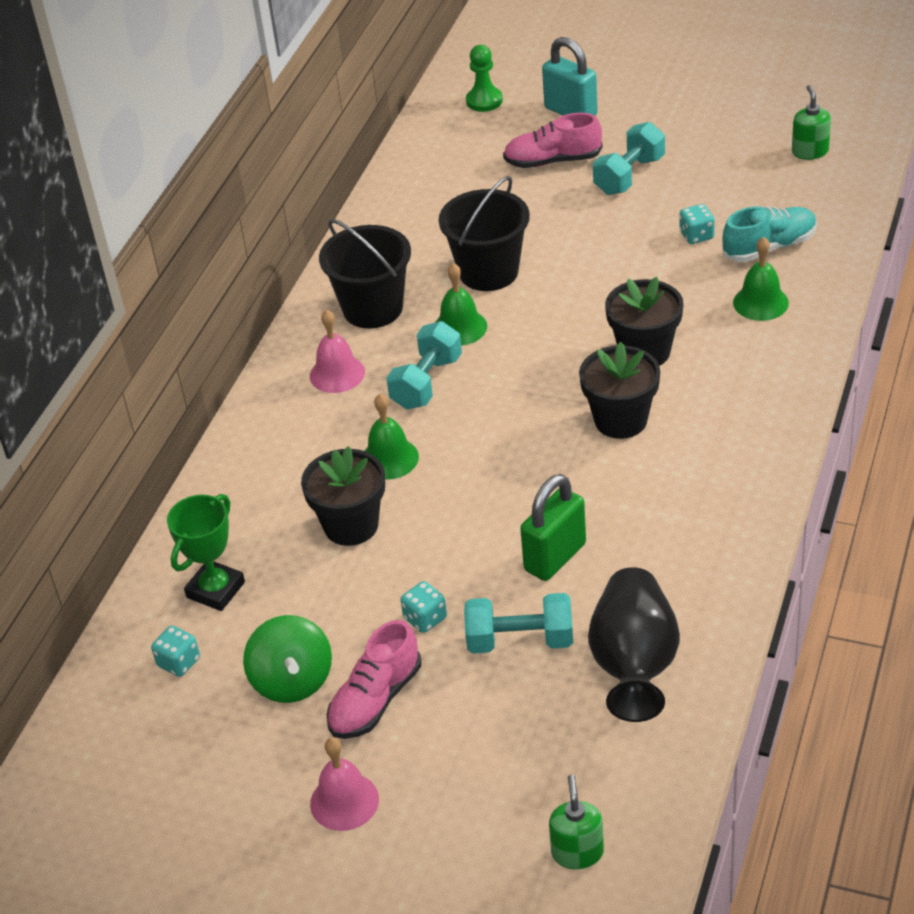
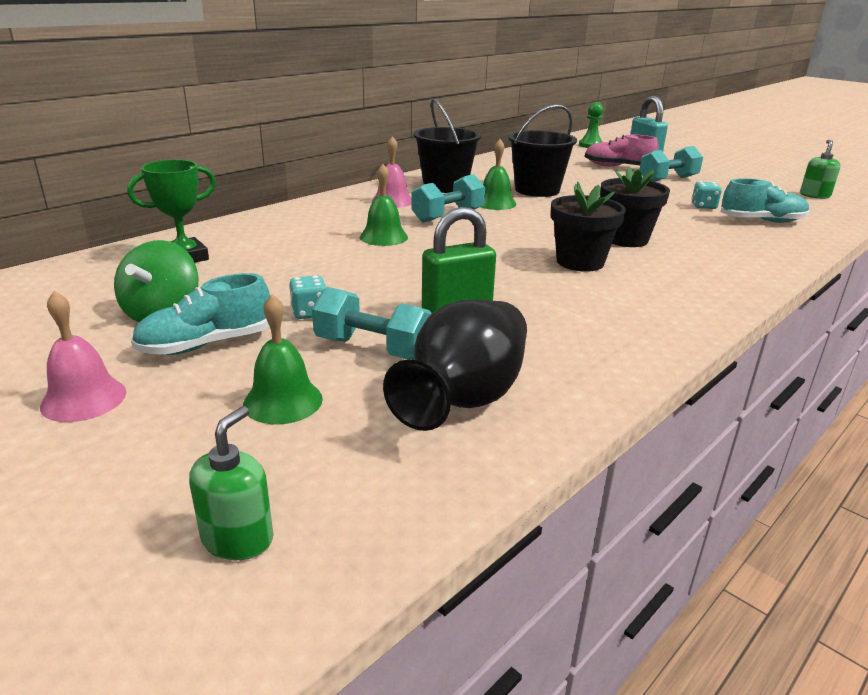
camera: 20 degrees right, 15 degrees down
(179, 662) = (104, 281): turquoise dice -> none
(351, 525) = (318, 256): black flower pot -> none
(375, 700) = (206, 344): pink shoe -> turquoise shoe
(760, 302) = (741, 240): green bell -> green bell (283, 401)

